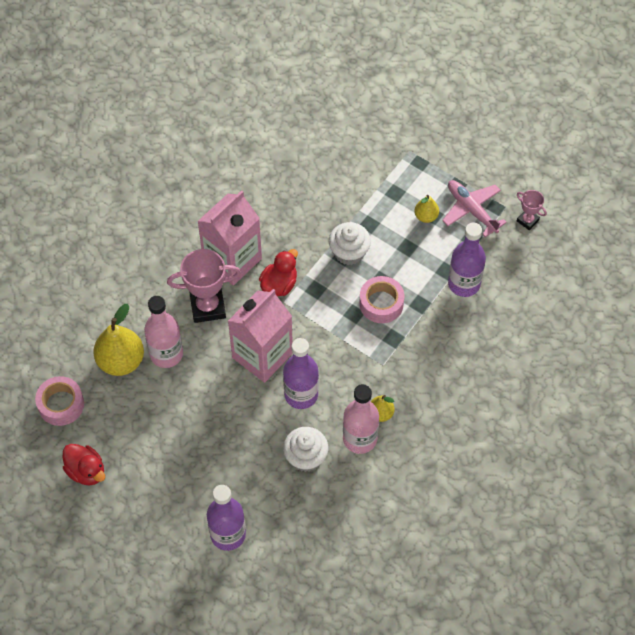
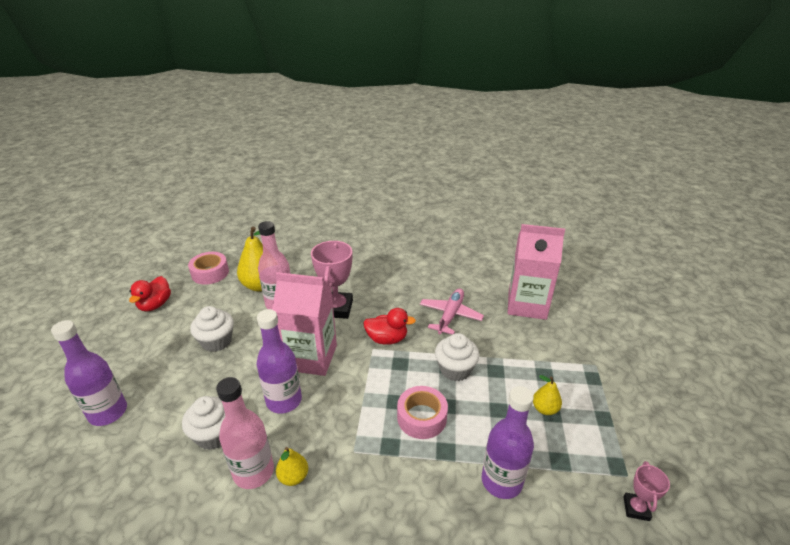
camera: 60 degrees right, 25 degrees down
(187, 427) = (216, 341): none -> white cupcake
(207, 307) = (336, 308): pink trophy -> pink trophy turned 45 degrees clockwise
(232, 260) = (388, 304): pink carton -> pink carton (527, 305)
(471, 210) = (591, 444): pink plane -> pink plane (450, 315)

